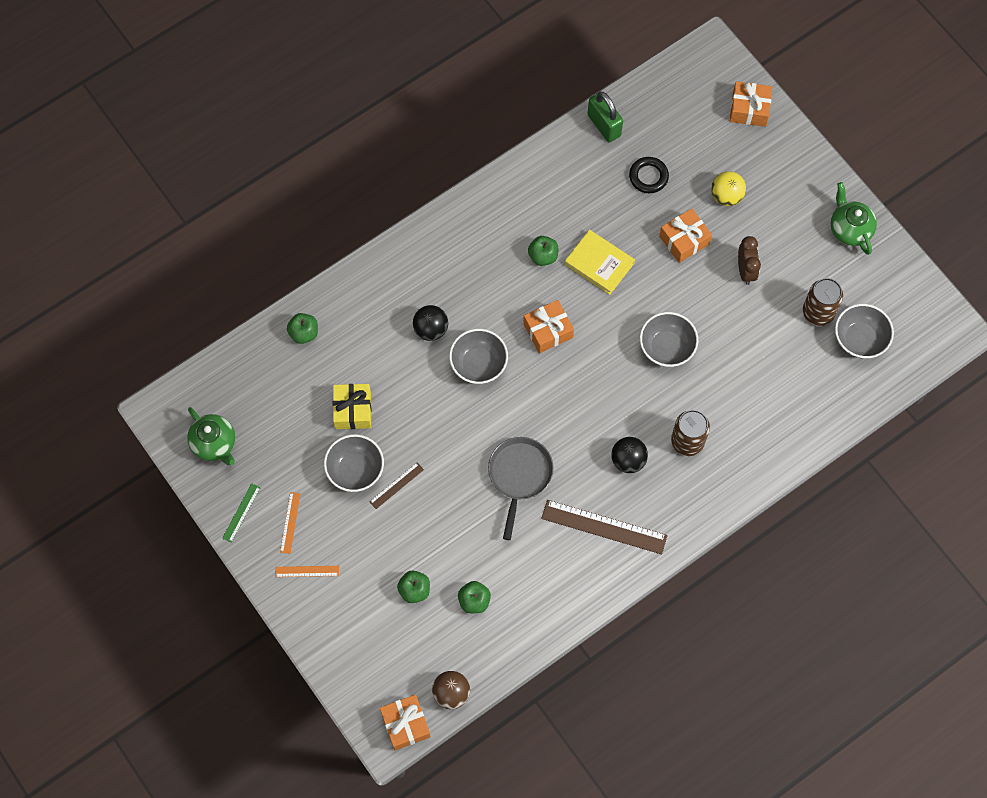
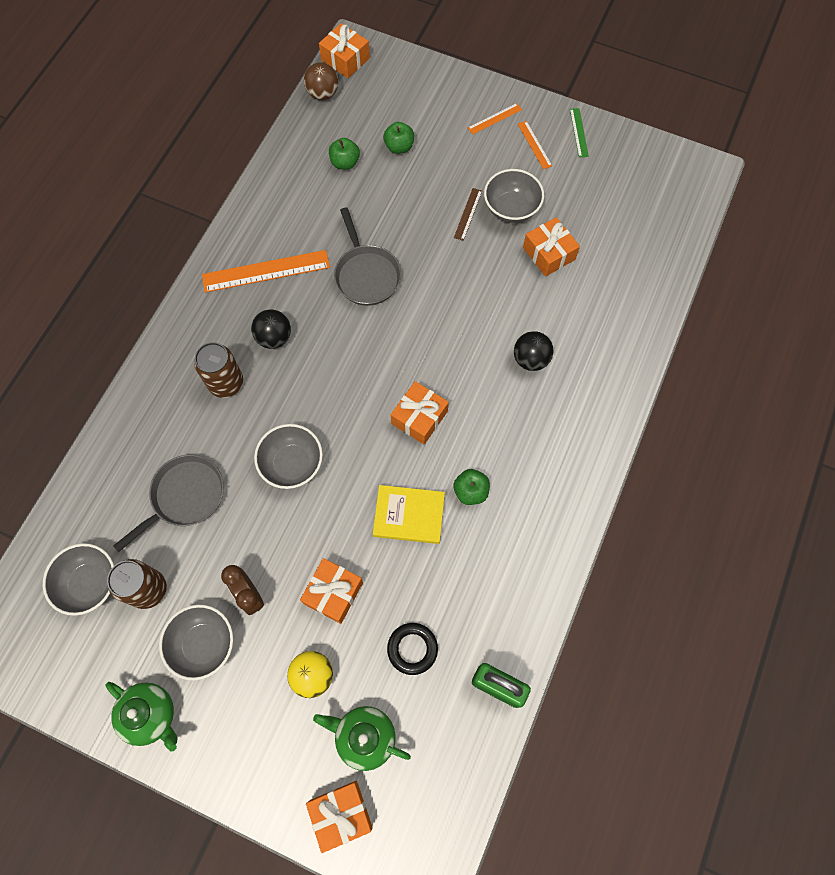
camera: 150 degrees right, 0 degrees up
(214, 444) = (642, 170): green teapot -> green teapot (364, 736)
(304, 333) = (641, 295): green apple -> none
(353, 410) = (548, 253): yellow gift -> orange gift
(478, 364) = (465, 351): grey bowl -> grey bowl (203, 644)
(604, 527) = (266, 271): brown ruler -> orange ruler
(762, 366) = (184, 497): none -> grey pan

